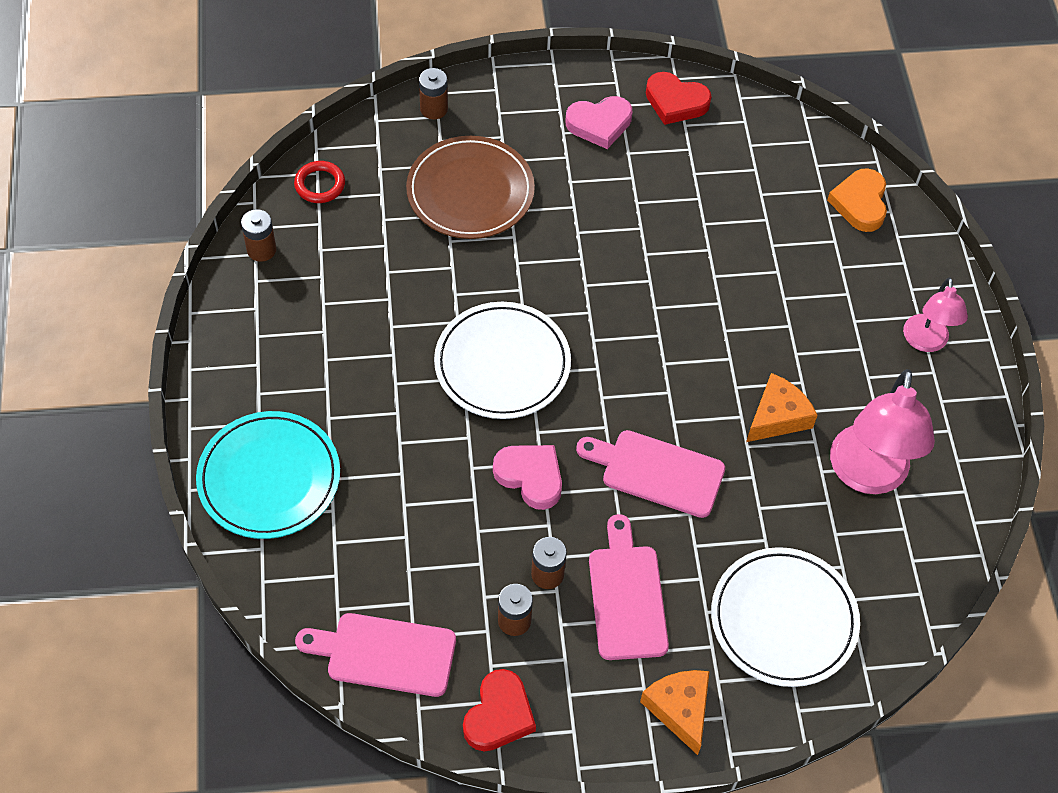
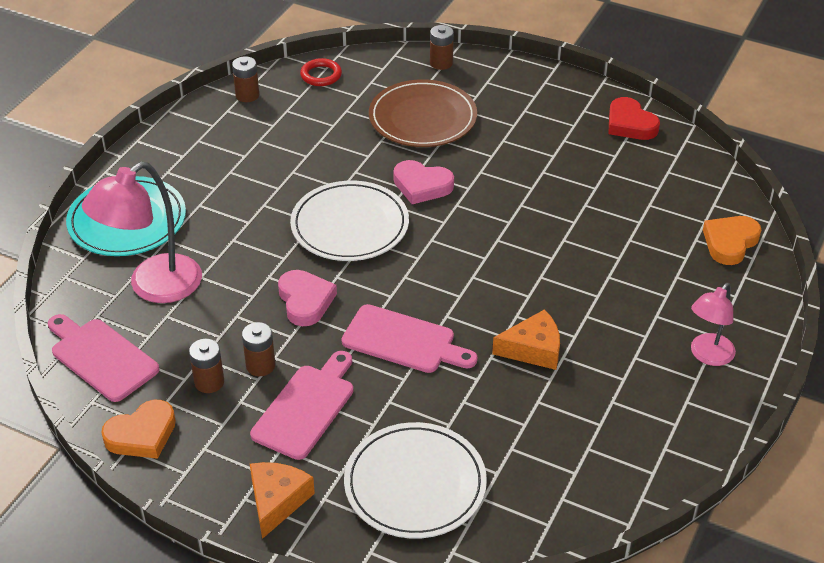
camera: 35 degrees right, 15 degrees down
(499, 715) = (142, 434): red heart -> orange heart
(599, 124) = (557, 115): pink heart -> pink heart (422, 186)
(657, 472) = (403, 341): pink cutting board -> pink cutting board turned 150 degrees clockwise
(867, 475) = (574, 422): pink lamp -> pink lamp (153, 287)

